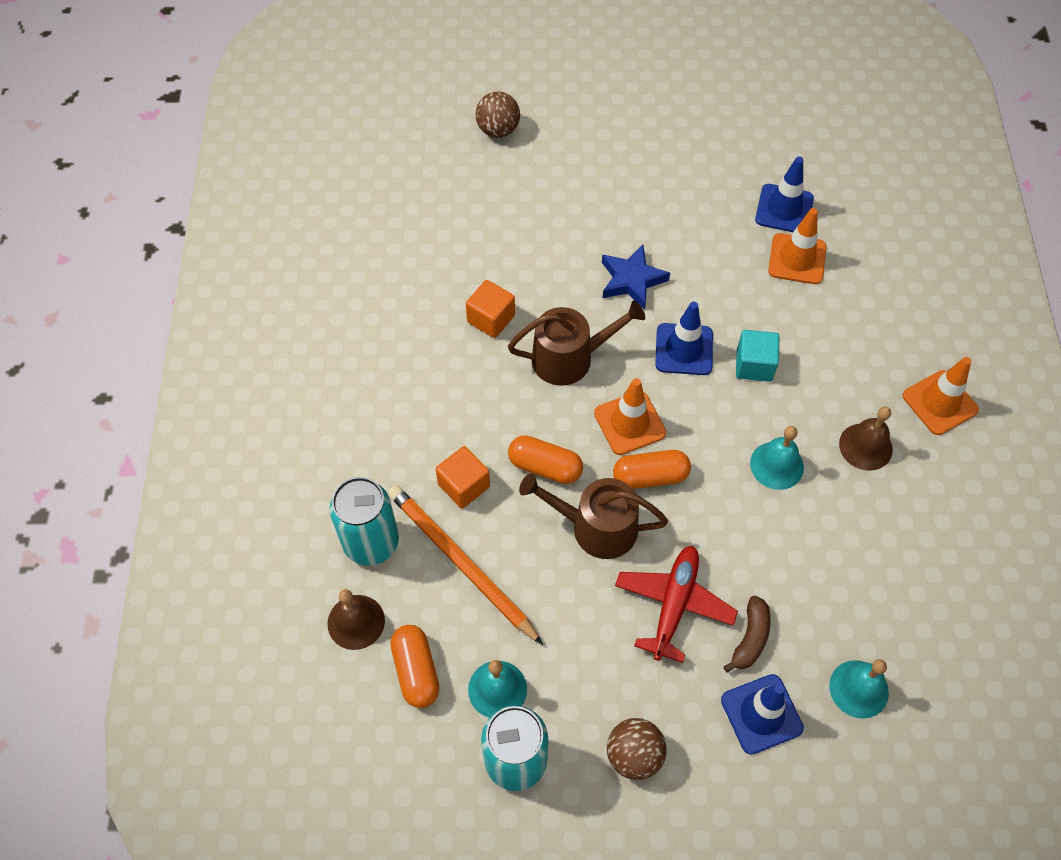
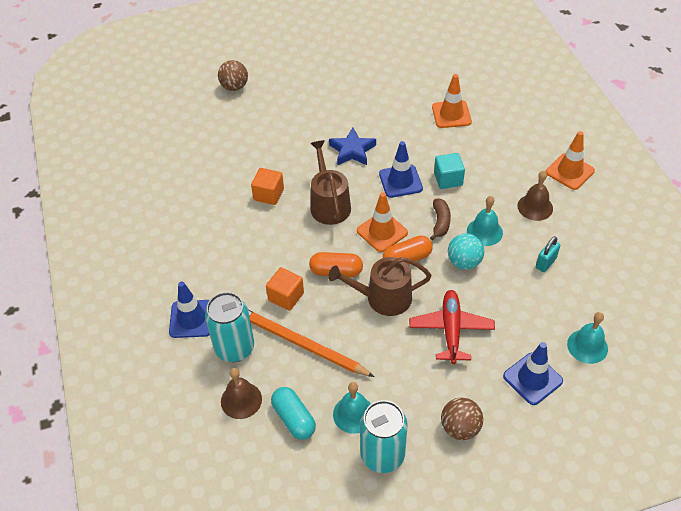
camera: 15 degrees left, 10 degrees down
(416, 671) = (294, 419): orange capsule -> turquoise capsule
(570, 358) = (329, 204): brown watering can -> brown watering can turned 75 degrees counterclockwise
(729, 505) = (464, 262): none -> turquoise ball
(750, 638) = (507, 336): brown banana -> brown banana (440, 222)
(784, 209) = (432, 89): blue traffic cone -> blue traffic cone (192, 319)
(847, 541) = (546, 263): none -> turquoise padlock

